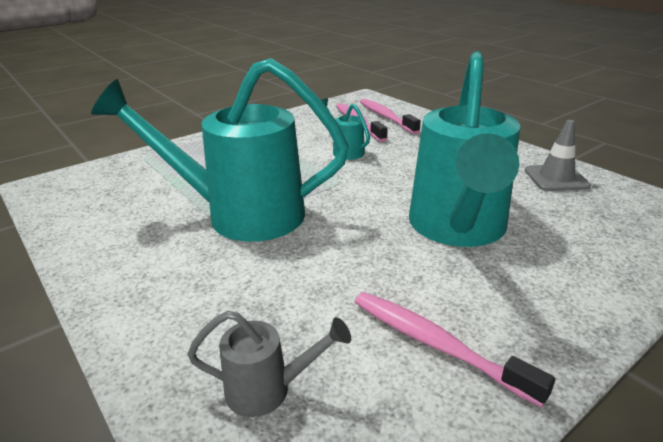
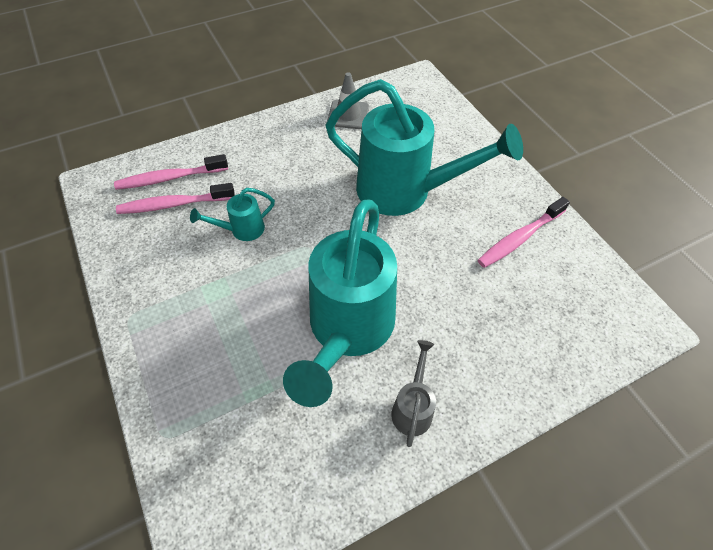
camera: 80 degrees left, 25 degrees up
(268, 390) = (552, 325): grey watering can -> grey watering can (413, 408)

